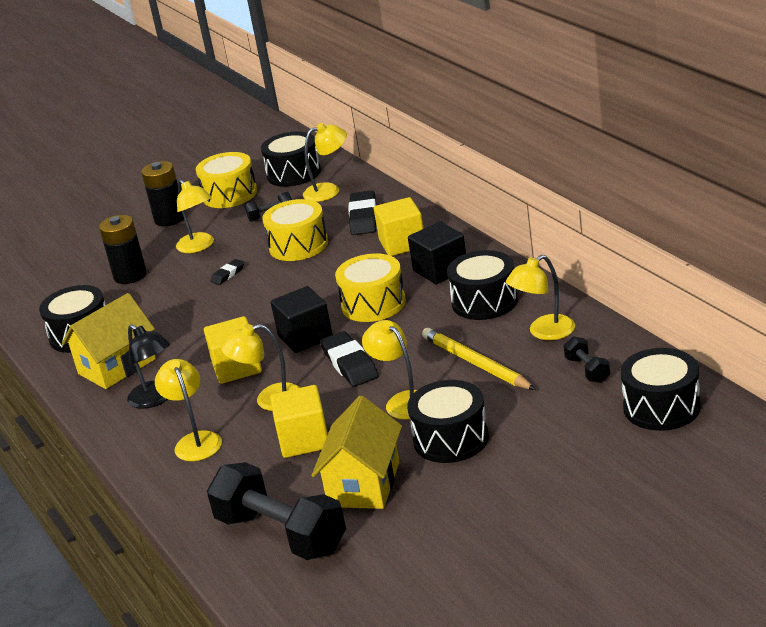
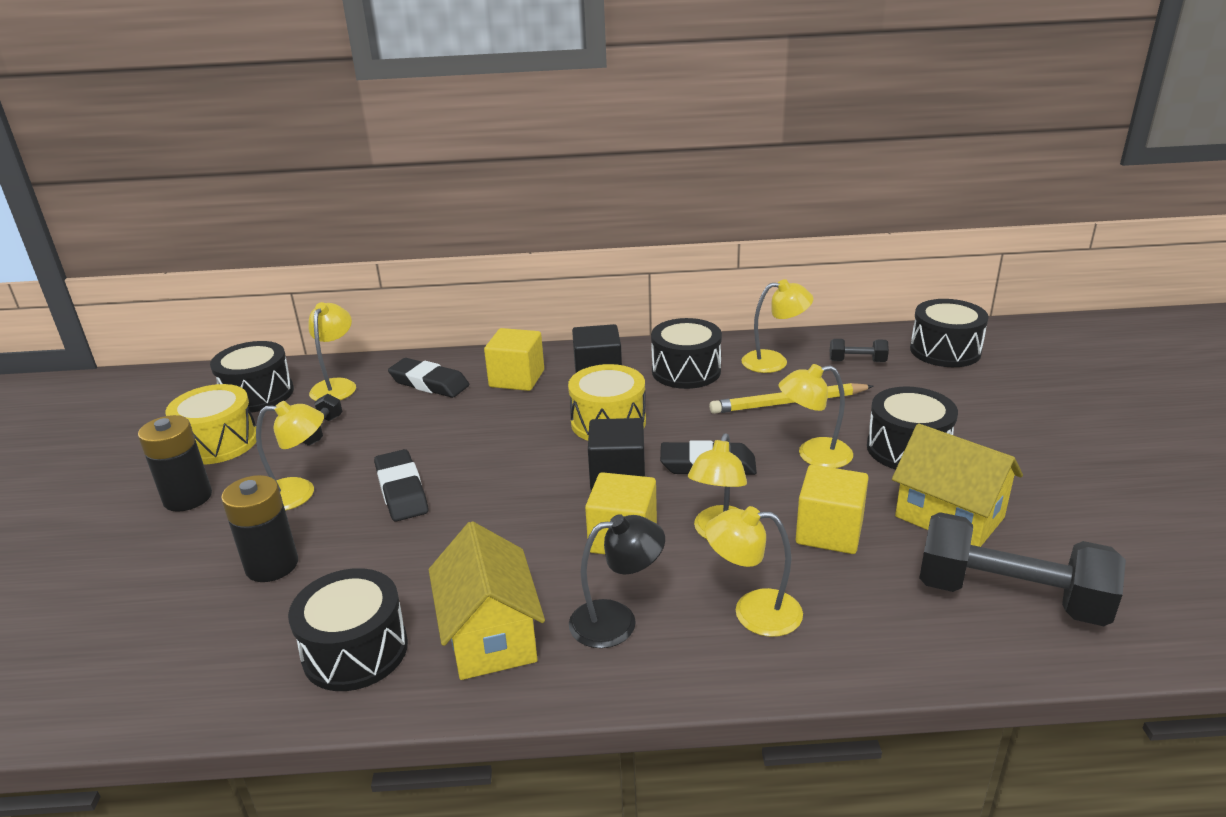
camera: 65 degrees left, 0 degrees up
(228, 274) = (401, 491): black eraser -> black eraser, size x1.86
(281, 534) = (1010, 597): black dumbbell -> black dumbbell turned 45 degrees clockwise
(298, 245) = (418, 431): yellow drum -> none
(544, 332) = (774, 361): yellow lamp -> yellow lamp turned 90 degrees counterclockwise

